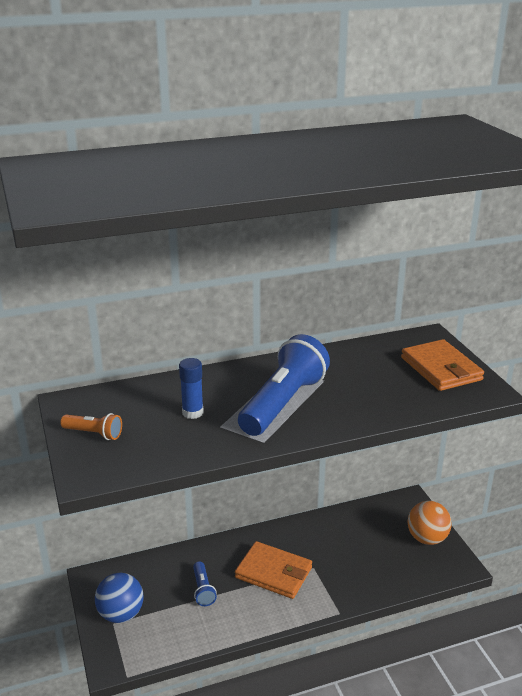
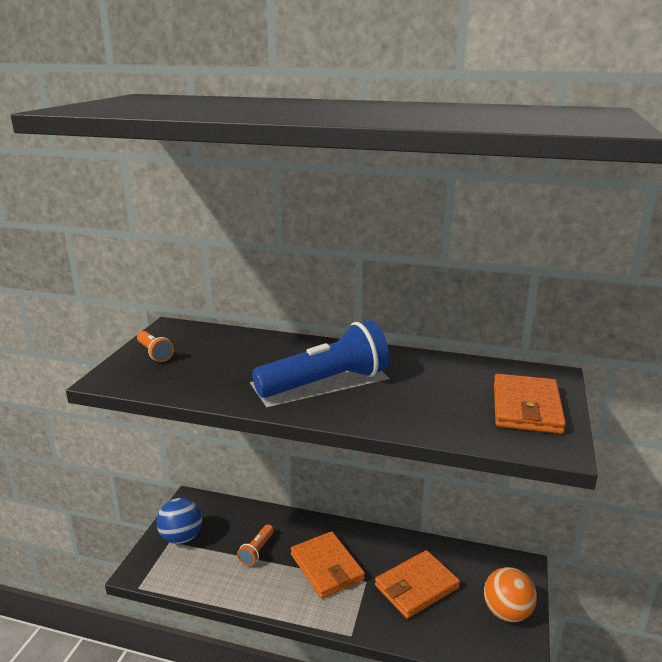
camera: 35 degrees right, 5 degrees down
(192, 412) = (243, 364): blue glue stick -> none
(203, 590) = (257, 551): blue flashlight -> orange flashlight
(353, 552) = (416, 587): none -> orange wallet

